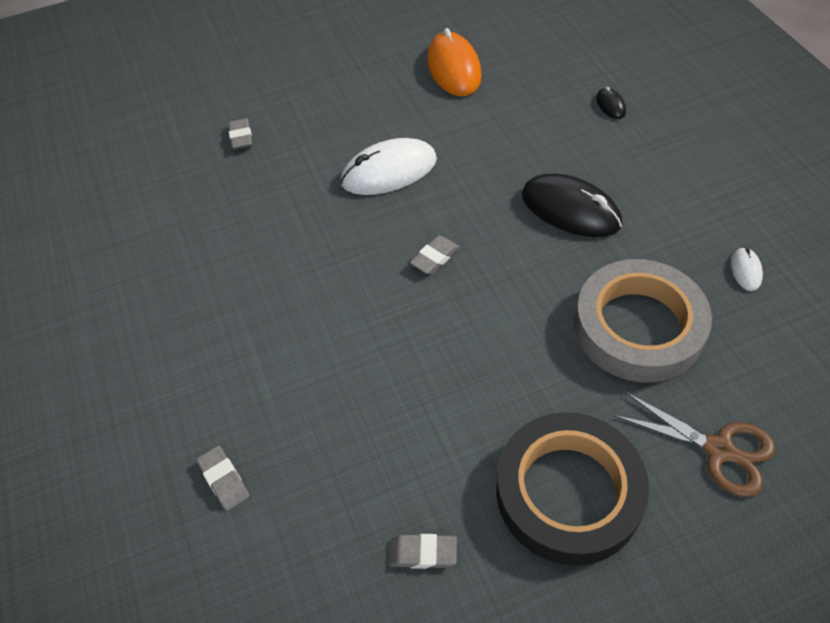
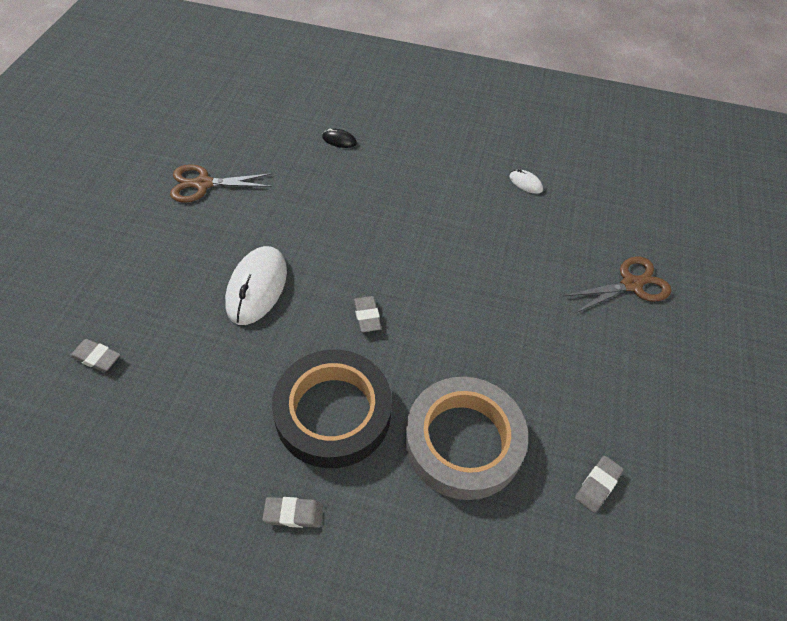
camera: 60 degrees left, 0 degrees up
(224, 480) = (443, 587): grey eraser -> grey eraser (293, 514)
(454, 68) = (203, 184): orange mouse -> brown scissors
(568, 492) = (608, 374): black tape -> black tape (333, 413)
(570, 209) = (402, 220): black mouse -> none
(638, 327) = (521, 256): grey tape -> grey tape (463, 441)

